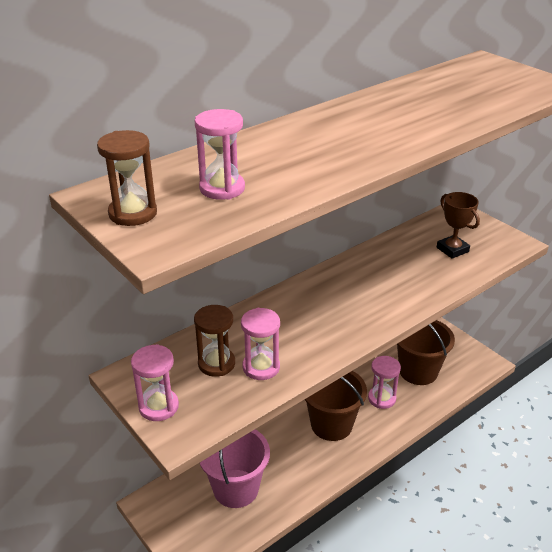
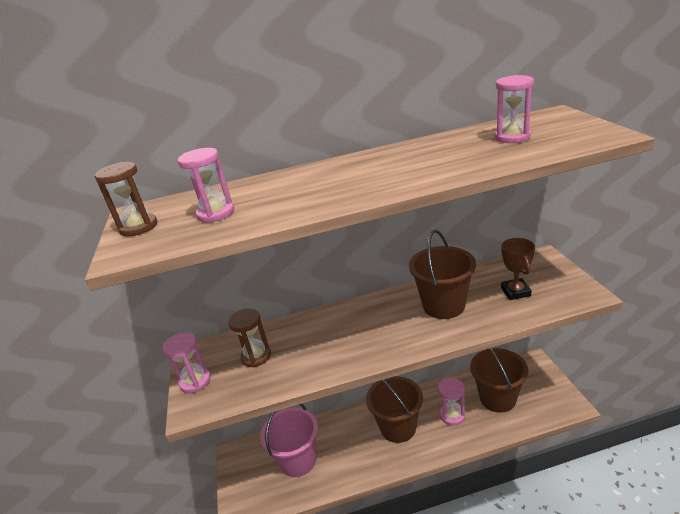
camera: 30 degrees right, 5 degrees down
(261, 367) = (285, 367): pink hourglass -> pink hourglass (512, 137)
(391, 273) = (443, 305): none -> brown bucket

